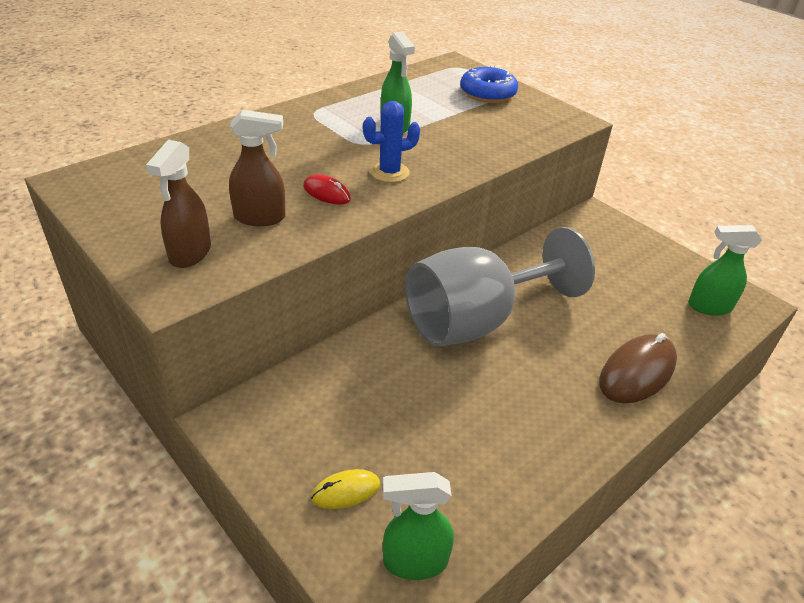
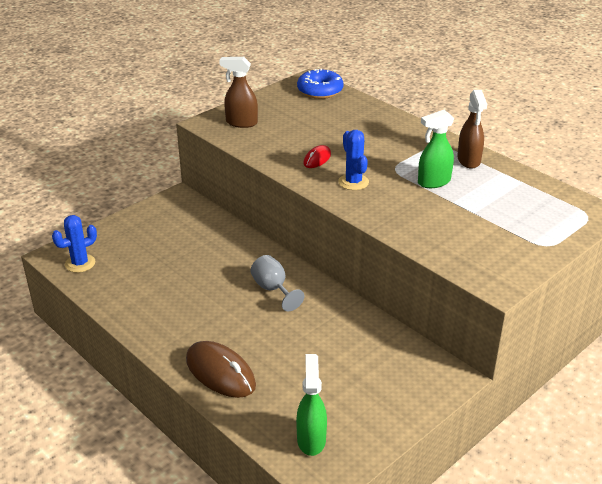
camera: 90 degrees right, 5 degrees down
(260, 218) = (281, 139): brown spray bottle -> brown spray bottle (468, 161)
(346, 491) = (126, 239): yellow mouse -> none
(414, 561) = (80, 263): green spray bottle -> blue cactus
(477, 320) = (273, 289): grey goblet -> grey goblet, size x0.44
(487, 93) = (530, 231): blue donut -> blue donut (320, 91)

